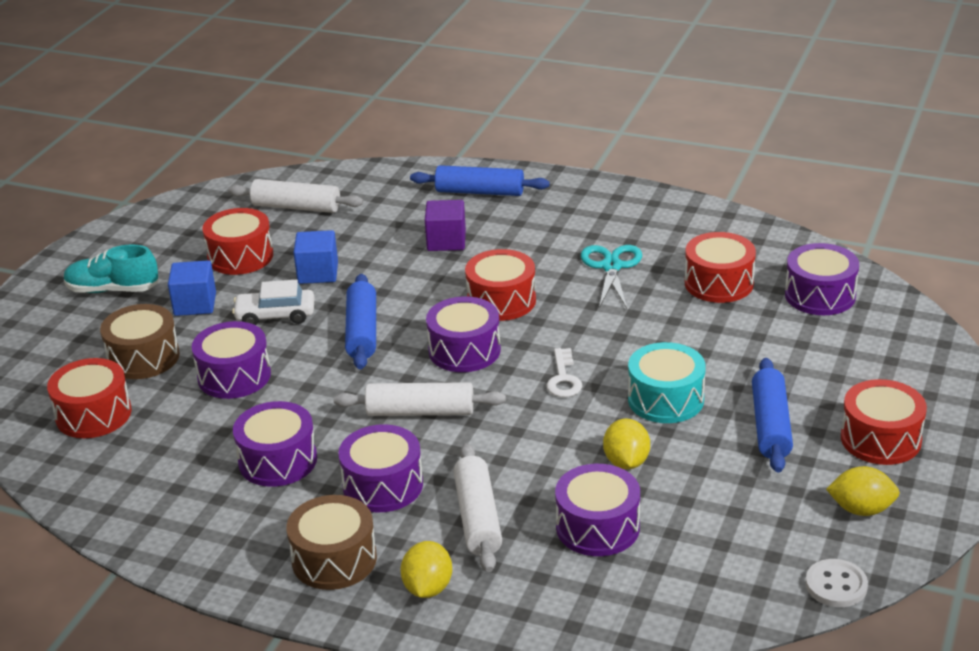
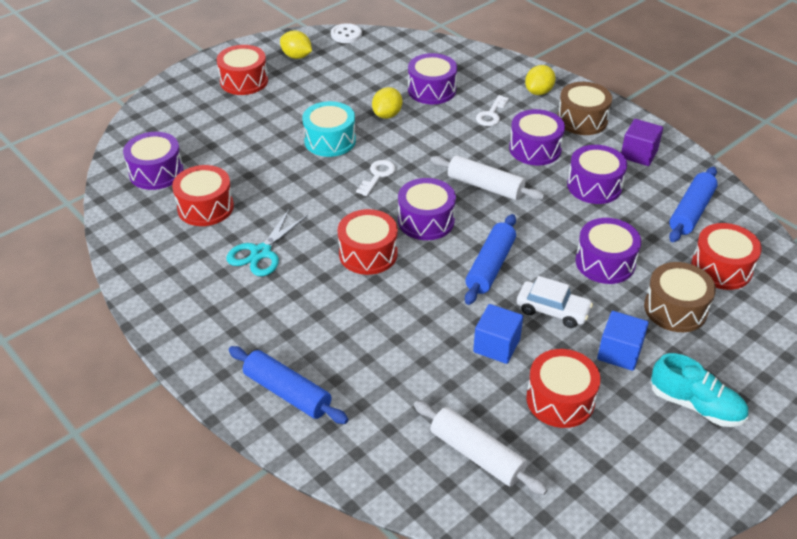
camera: 155 degrees left, 10 degrees up
(446, 241) = (364, 337): purple cube -> purple cube (638, 154)
(478, 518) = (491, 114): white rolling pin -> white key
(770, 425) = (290, 106): blue rolling pin -> blue rolling pin (691, 212)

